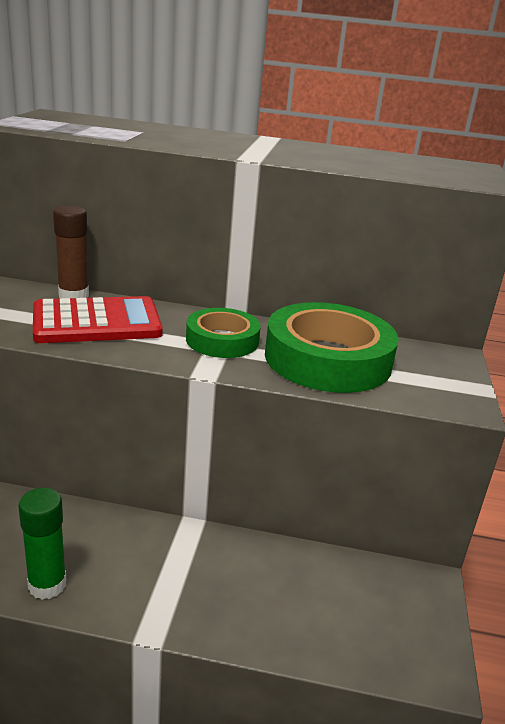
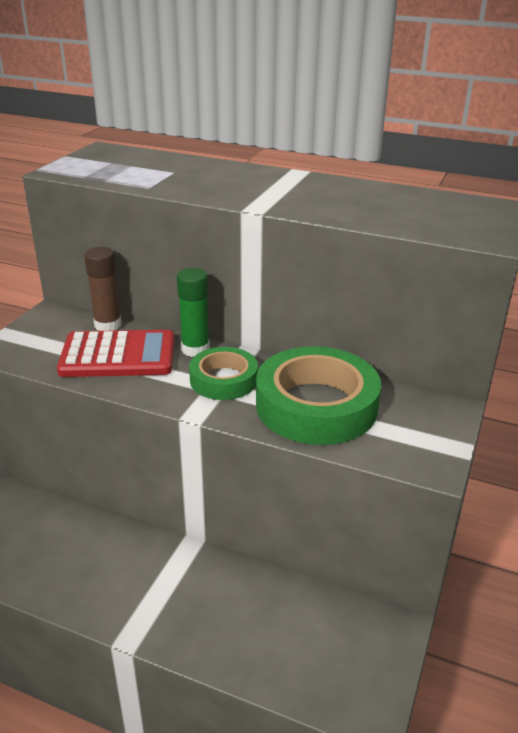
camera: 15 degrees right, 5 degrees up
(47, 585) = (55, 586): green glue stick -> green glue stick (195, 349)

